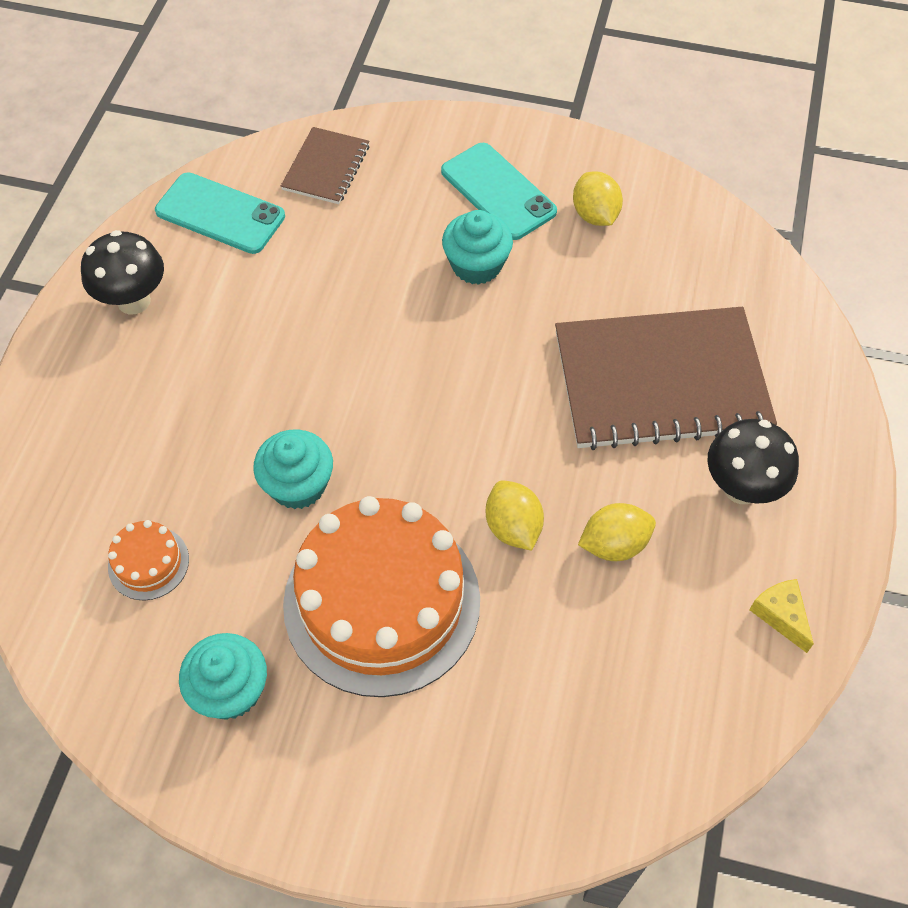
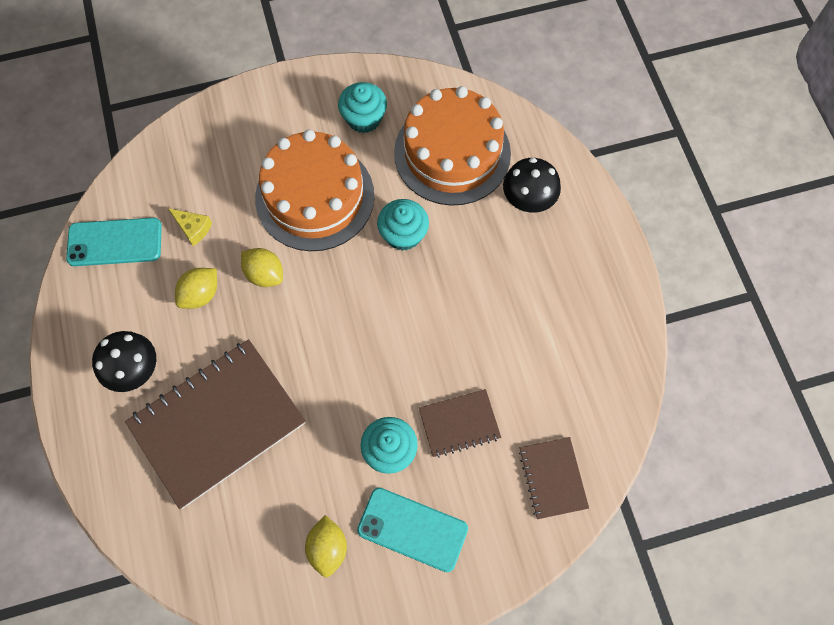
camera: 150 degrees right, 10 degrees up
(134, 301) = (593, 296): black mushroom -> black mushroom (527, 202)
(148, 563) = (452, 153): orange cake -> orange cake, size x2.40
(220, 214) = (594, 393): turquoise phone -> turquoise phone (115, 242)
(384, 254) = (459, 423): none -> brown notebook
(595, 215) = (328, 548): yellow lemon -> yellow lemon turned 45 degrees clockwise
(780, 615) = (87, 302): yellow cheese -> yellow cheese (193, 228)

